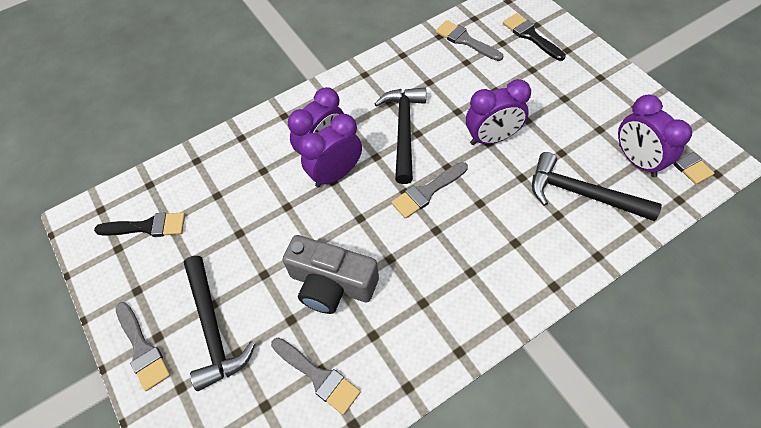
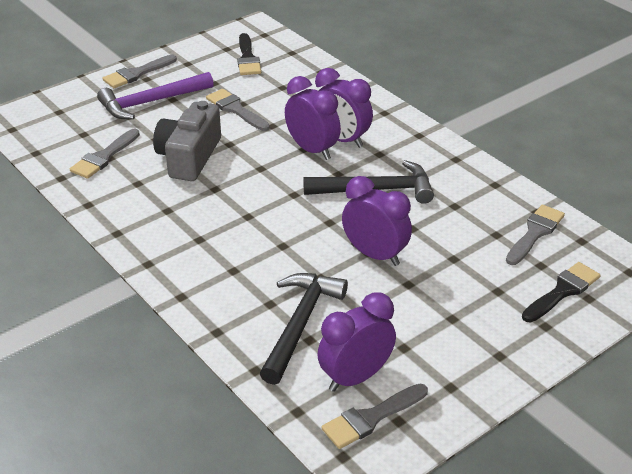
camera: 80 degrees right, 20 degrees down
(213, 329) = (151, 102): black hammer -> purple hammer
(427, 192) = (294, 208): grey brush -> grey brush (235, 109)
(492, 138) = (375, 255): purple clock -> purple clock turned 150 degrees clockwise

